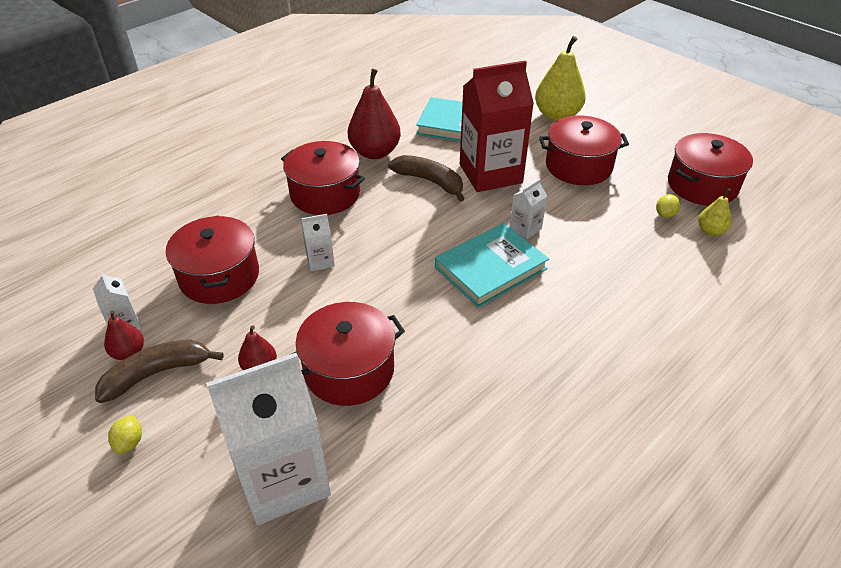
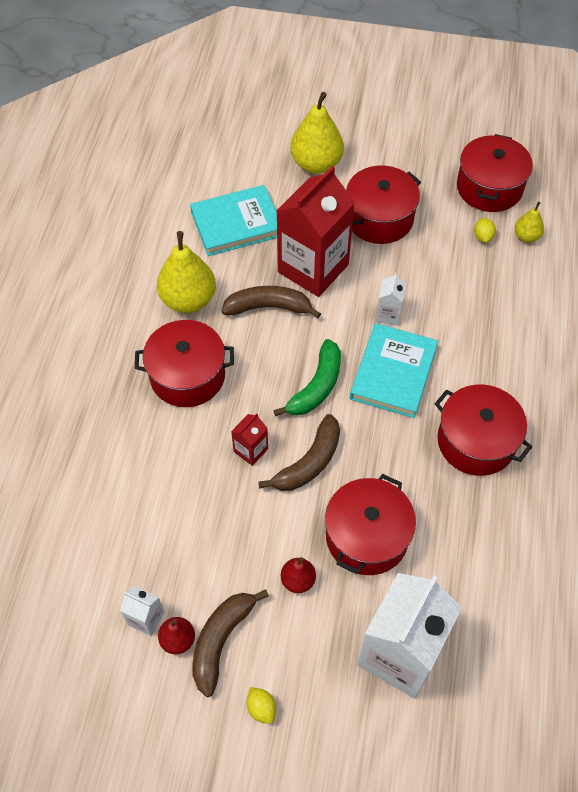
camera: 35 degrees left, 15 degrees up
(219, 276) = (179, 520): red pot -> red pot (476, 441)
(320, 261) = (251, 450): white carton -> red carton
(356, 292) = (309, 462): none -> brown banana
(375, 152) = (188, 300): red pear -> yellow pear
(416, 246) = (316, 386): none -> green banana

